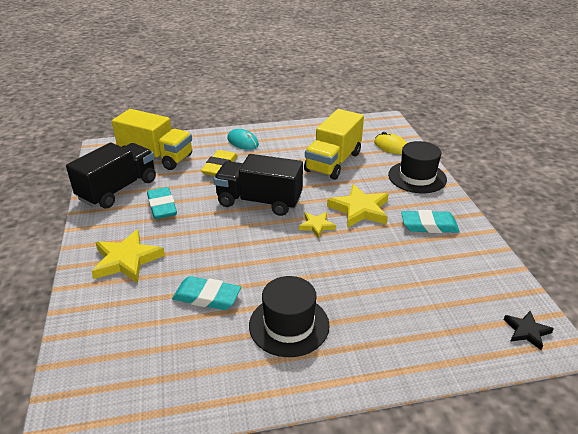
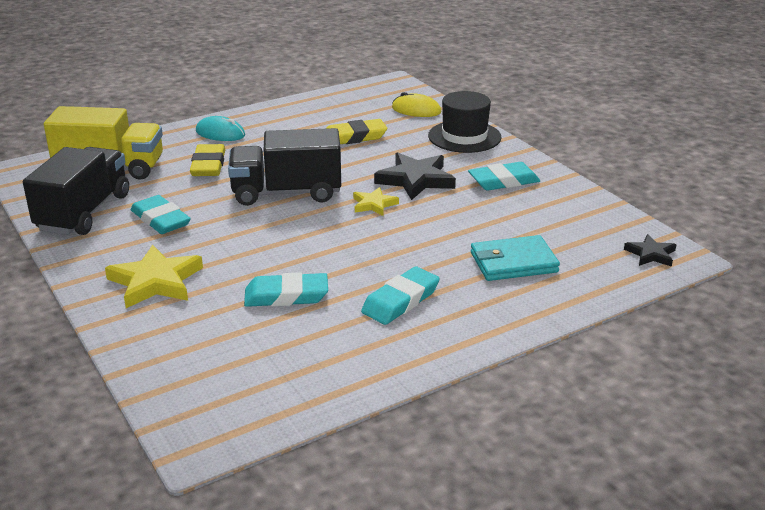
camera: 20 degrees left, 5 degrees down
(289, 325) = (400, 301): black hat -> turquoise eraser
(333, 162) = (354, 137): yellow truck -> yellow eraser
(359, 209) = (415, 180): yellow star -> black star
(399, 309) = (513, 262): none -> turquoise wallet

